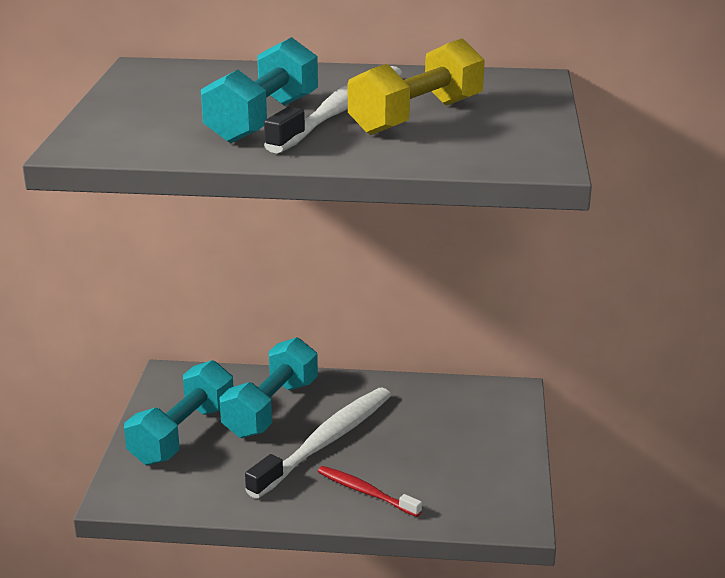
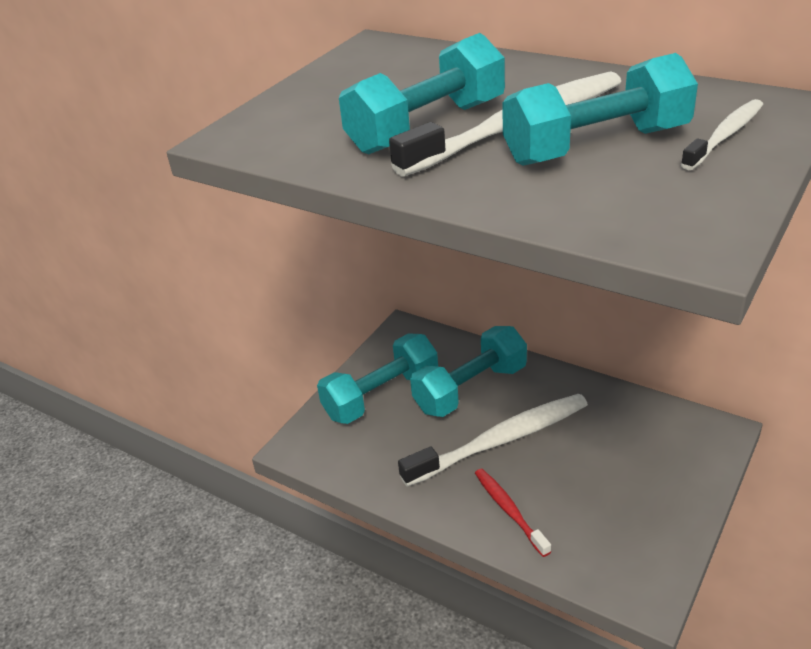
camera: 30 degrees right, 10 degrees up
(417, 117) = (596, 146): yellow dumbbell -> turquoise dumbbell
(506, 100) = (724, 135): none -> white toothbrush

